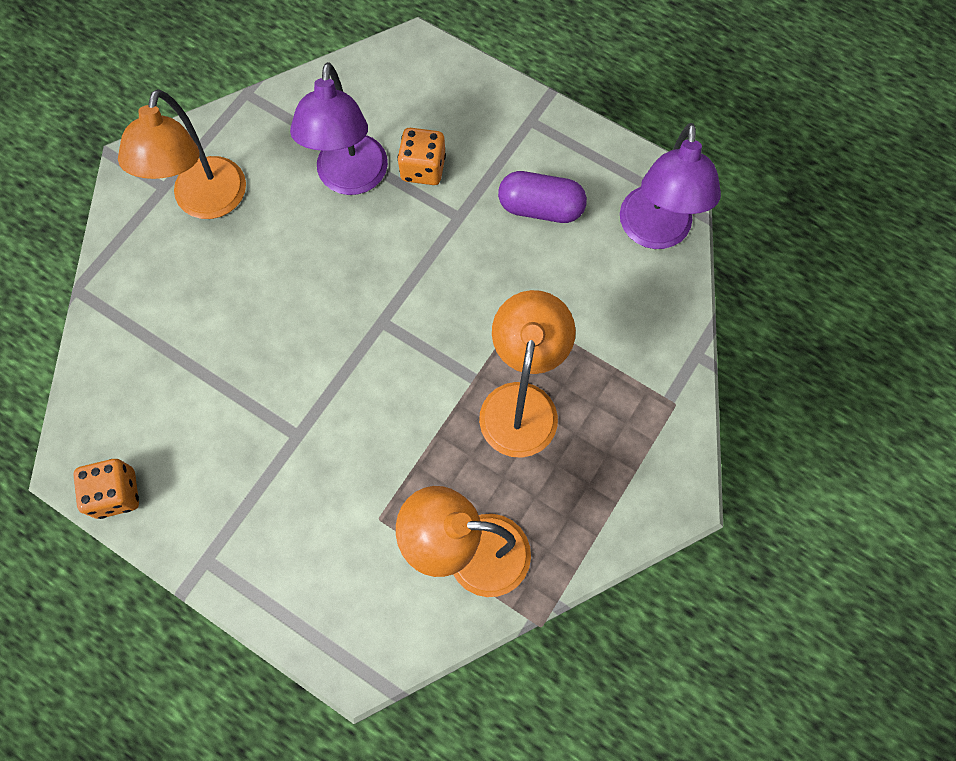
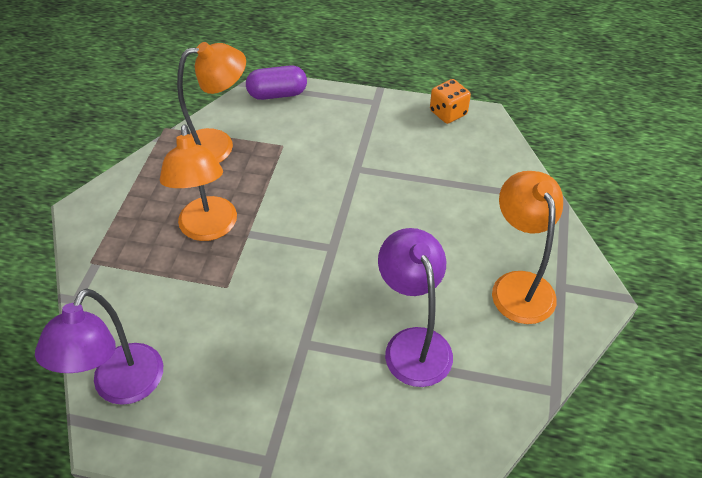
camera: 160 degrees right, 20 degrees down
(423, 168) = (354, 375): orange dice -> none
(540, 208) = (233, 375): purple capsule -> purple capsule (277, 94)
(654, 232) = (122, 387): purple lamp -> purple lamp turned 150 degrees counterclockwise

